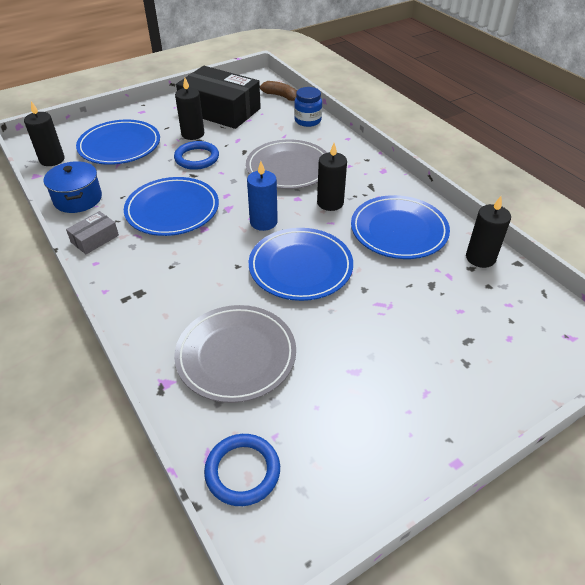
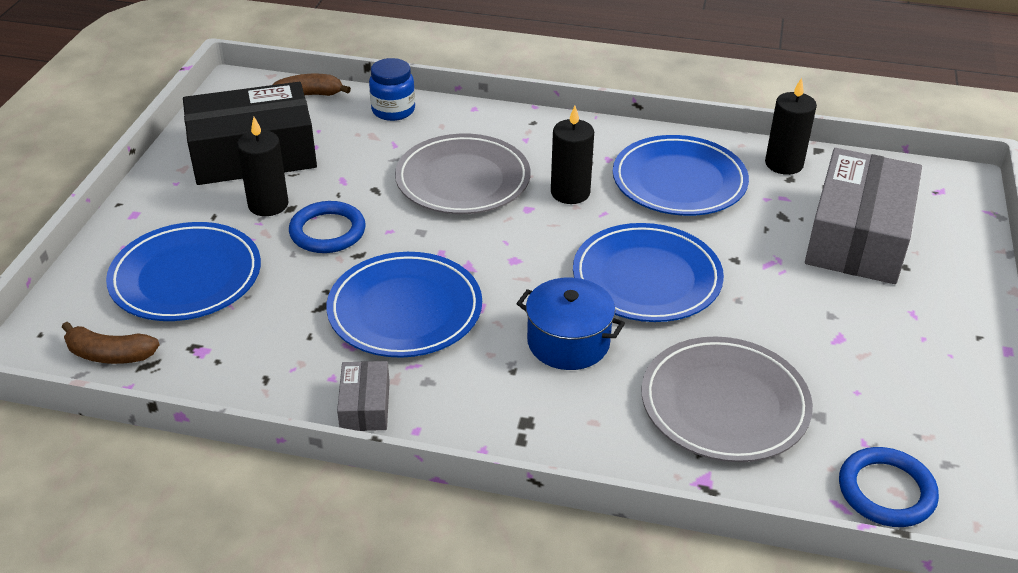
camera: 45 degrees left, 5 degrees down
(52, 160) = (110, 355): black candle -> brown banana
(78, 199) = (251, 377): blue pot -> blue pot (568, 342)
(263, 222) = (534, 257): blue candle -> none
(463, 326) = (858, 236): none -> grey box

